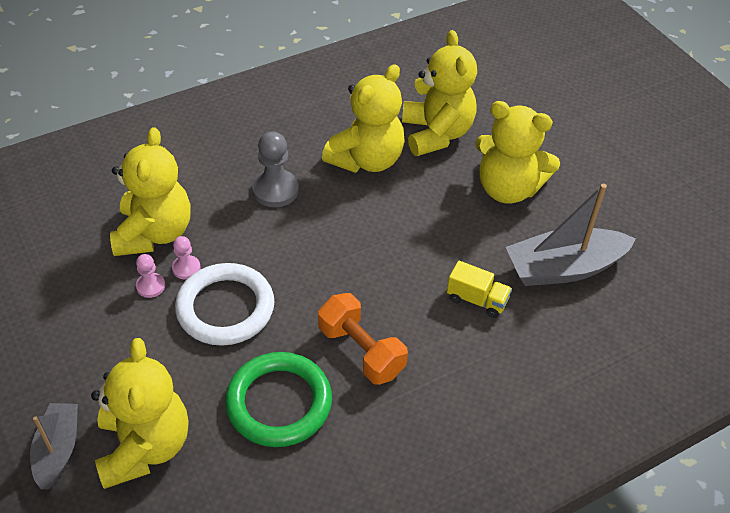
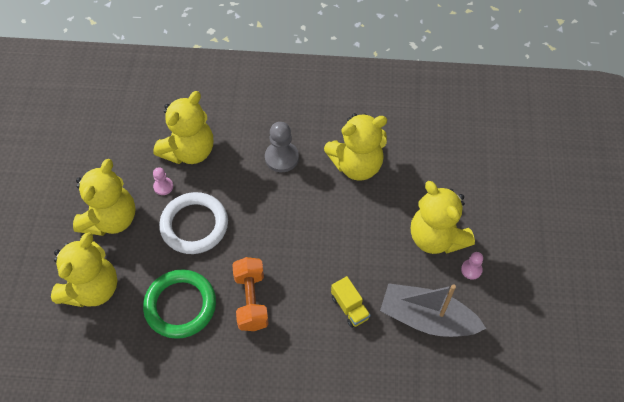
camera: 35 degrees right, 10 degrees up
(58, 450) = (49, 263): grey boat -> none
(186, 268) = (191, 185): pink pawn -> pink pawn (471, 269)
(436, 134) = (419, 169): yellow teddy bear -> yellow teddy bear (111, 219)

